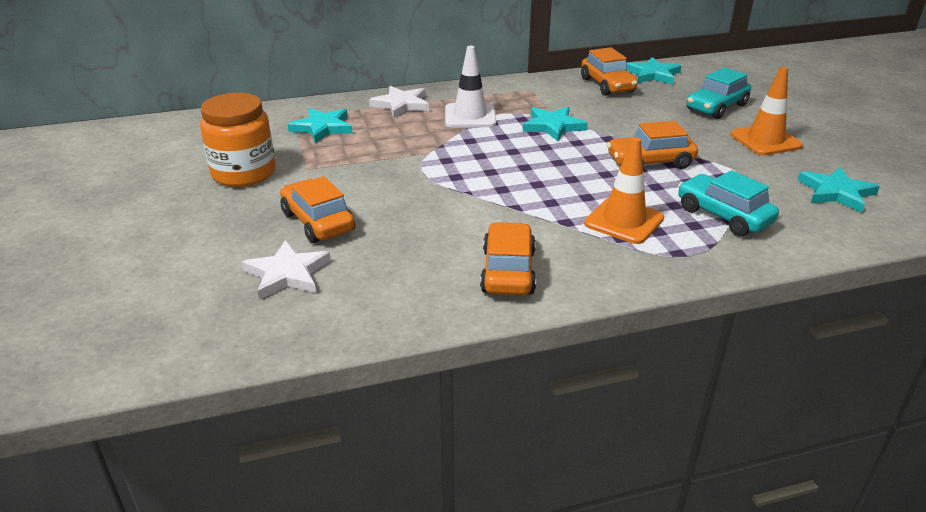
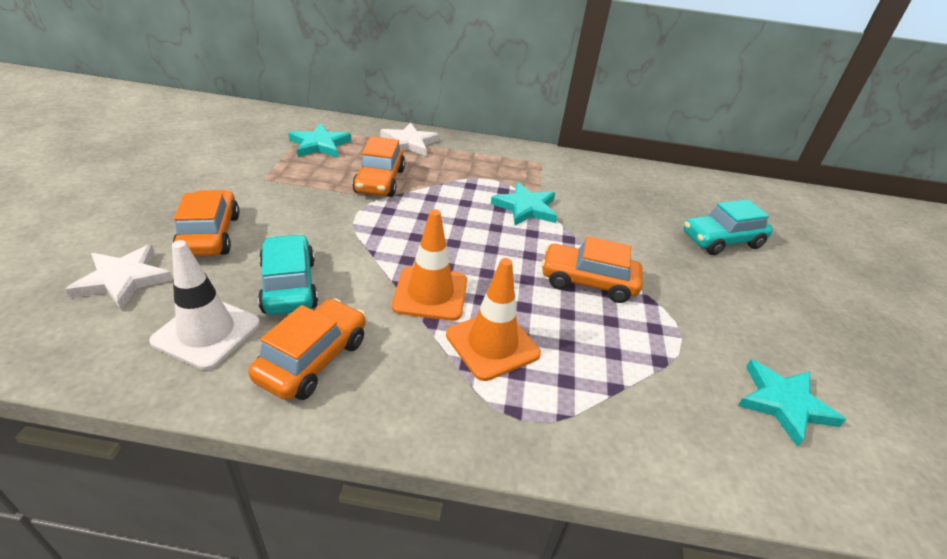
camera: 20 degrees right, 5 degrees up
(244, 173) = (210, 166): orange jar -> none
(470, 116) = (457, 172): white traffic cone -> white traffic cone (207, 332)
(607, 85) = (623, 180): orange car -> orange car (379, 181)
(652, 74) = (682, 183): turquoise star -> none
(723, 216) = (612, 381): turquoise car -> turquoise car (289, 286)
(765, 140) = (747, 300): orange traffic cone -> orange traffic cone (430, 293)

